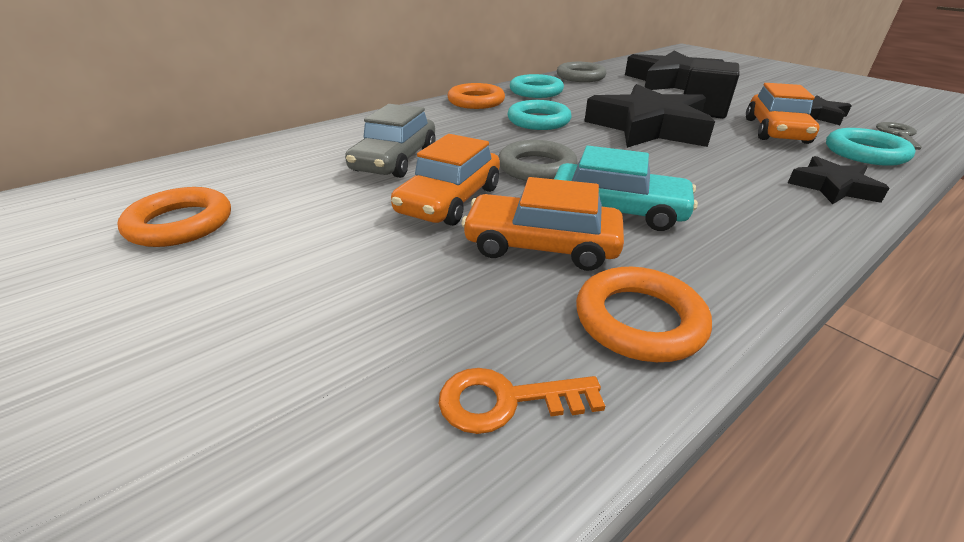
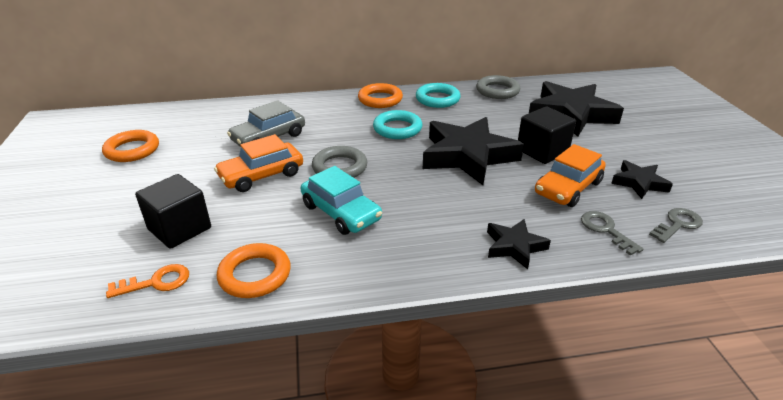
camera: 30 degrees right, 0 degrees up
(425, 303) = (179, 229): none -> black cube
(506, 401) = (156, 282): orange key -> orange key turned 135 degrees clockwise
(541, 245) = (268, 219): orange car -> none
(865, 153) = (605, 230): turquoise ring -> grey key

